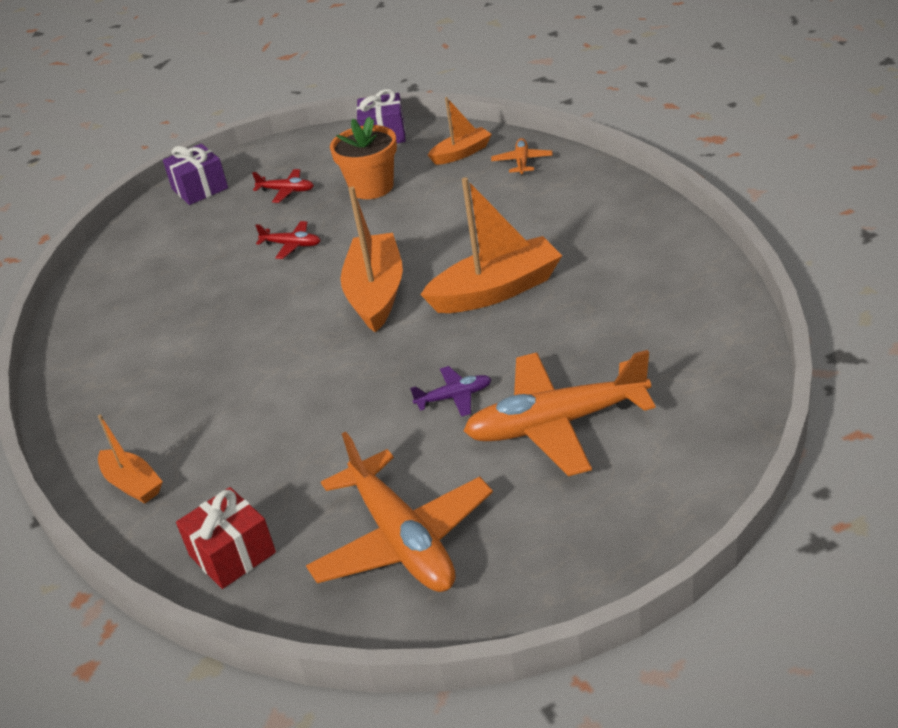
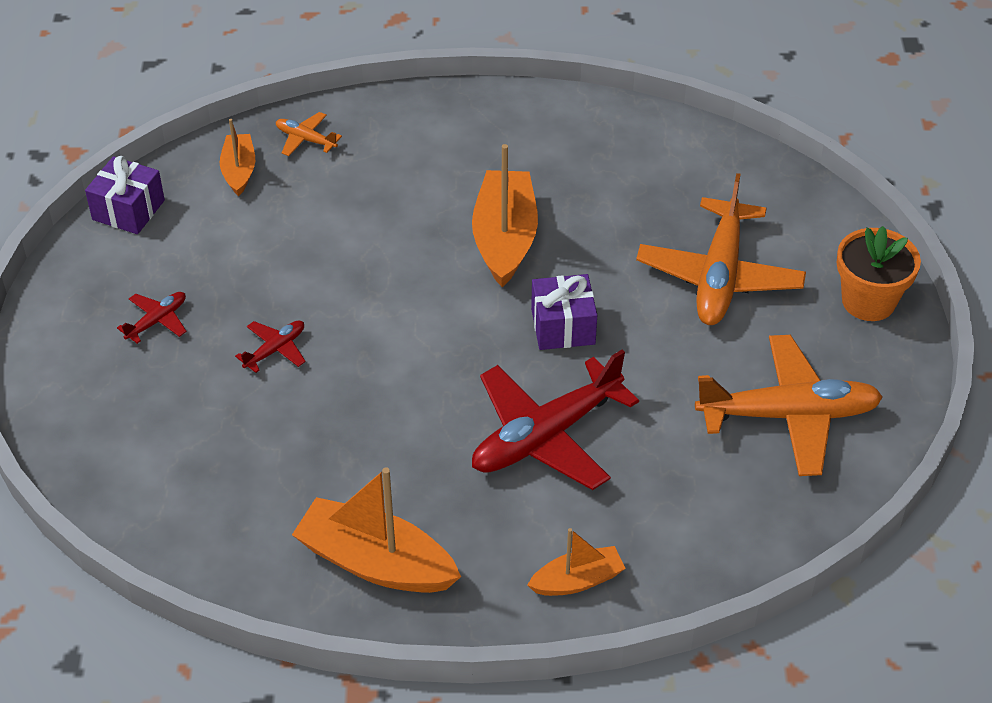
camera: 70 degrees left, 10 degrees up
(200, 188) = (62, 391): purple gift -> purple gift (563, 326)
(232, 554) = (729, 530): red gift -> none
(283, 403) = (545, 436): none -> red plane
(372, 187) = (229, 255): orange flower pot -> orange flower pot (868, 301)
(376, 293) = (430, 317): orange boat -> orange boat (376, 562)
(454, 397) = (634, 321): purple plane -> none

